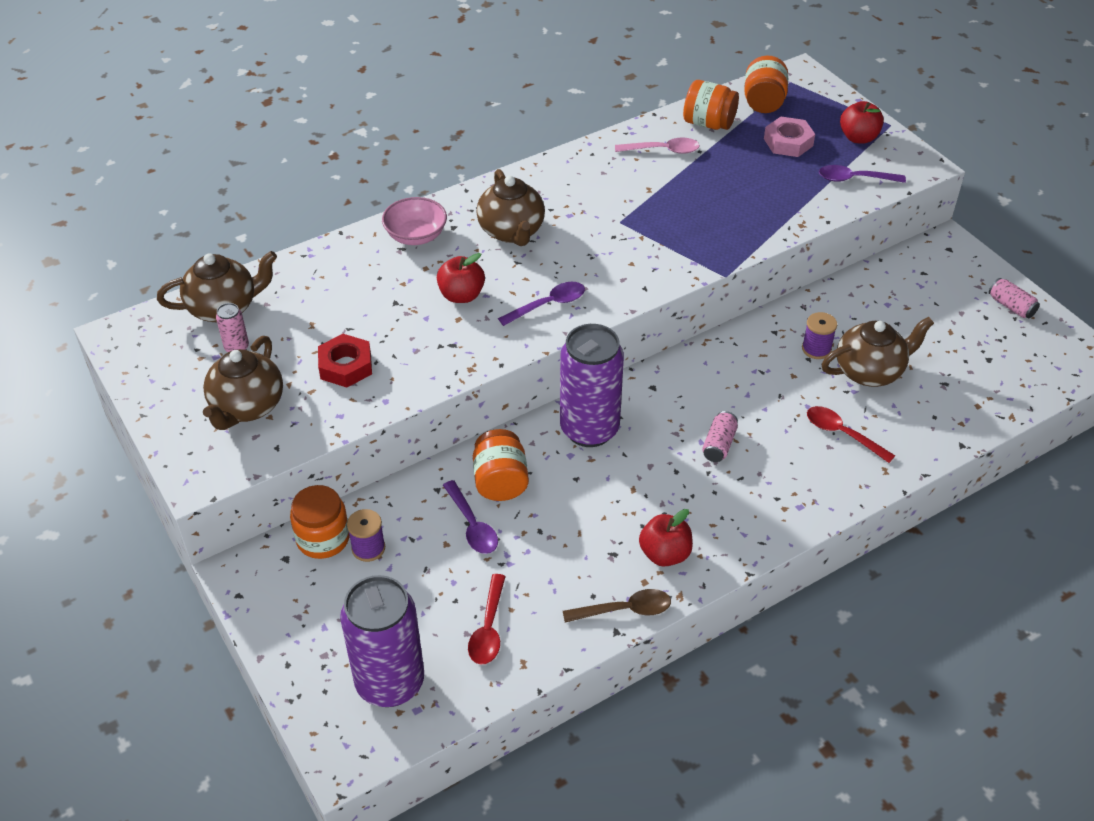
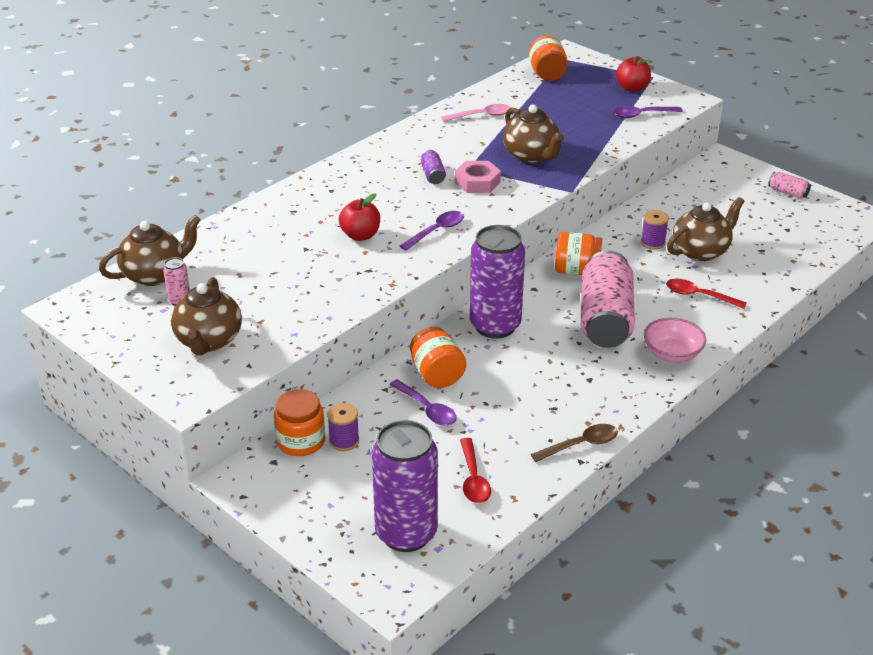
camera: 15 degrees left, 10 degrees down
(345, 366) = (283, 299): red nut -> none
(416, 235) = (302, 200): pink bowl -> pink bowl (672, 354)
(511, 231) = (382, 186): brown teapot -> brown teapot (531, 155)
(574, 225) = (433, 175): none -> purple can
(665, 554) = (595, 400): red apple -> none
(708, 123) = (510, 93): orange jar -> orange jar (576, 271)
(719, 444) = (605, 319): pink can -> pink can, size x2.41
(788, 142) = (579, 98): pink nut -> pink nut (477, 182)

